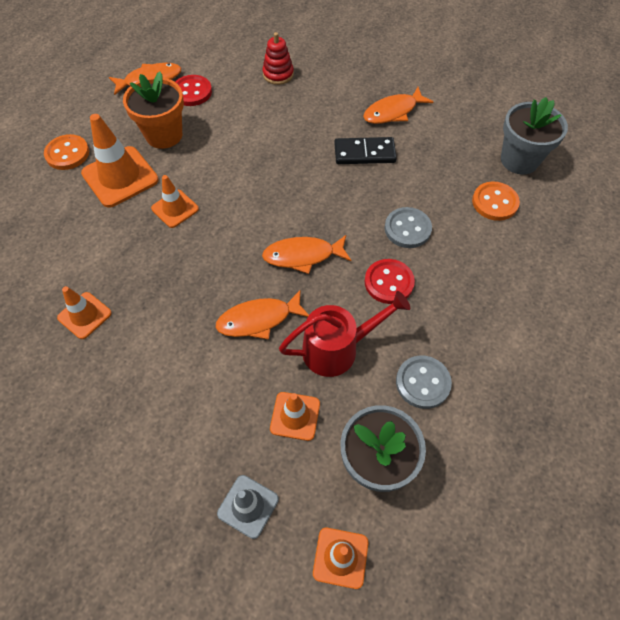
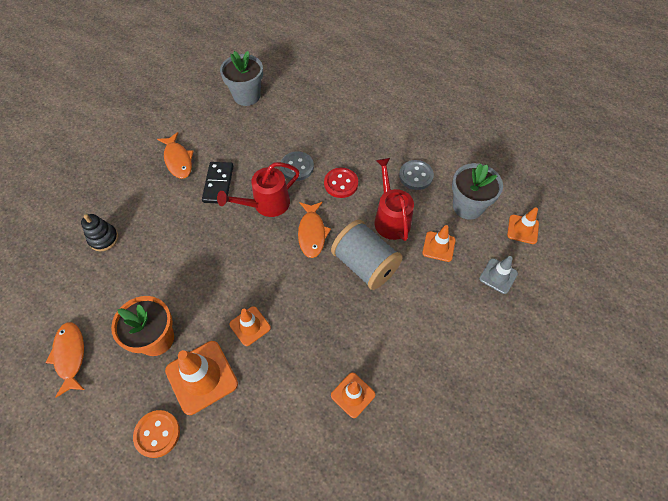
camera: 85 degrees left, 0 degrees up
(192, 92) = (103, 314): red button -> none
(259, 319) = (365, 265): orange fish -> grey spool
(278, 74) = (103, 239): red stacking toy -> black stacking toy
(340, 203) = (266, 205): none -> red watering can
(494, 202) = (282, 116): orange button -> none

